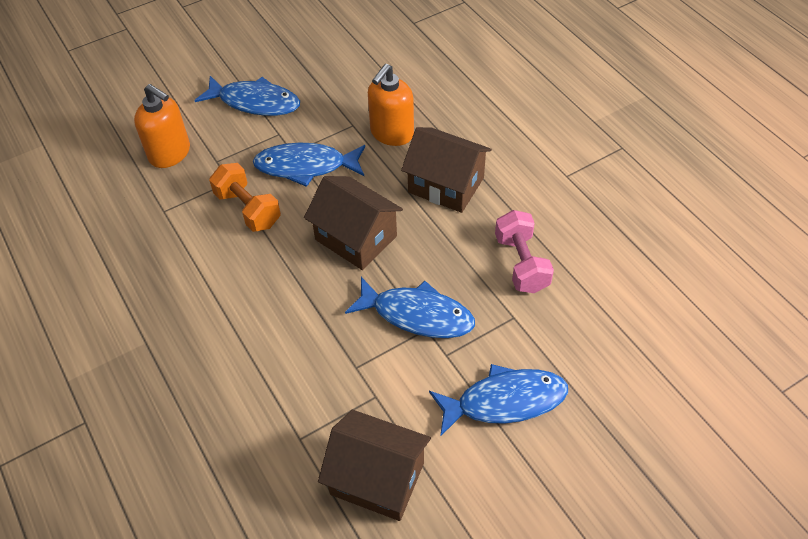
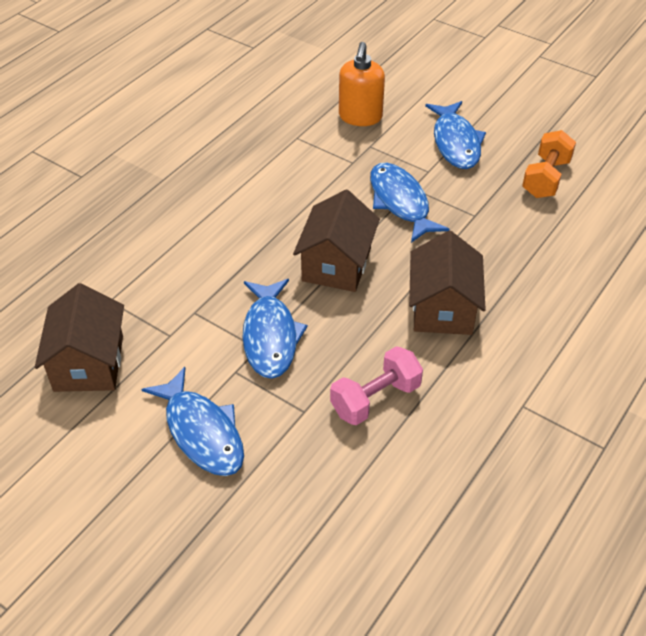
camera: 65 degrees right, 5 degrees down
(248, 209) = (328, 184): orange dumbbell -> orange dumbbell (546, 178)
(391, 133) = (483, 246): orange soap dispenser -> none

